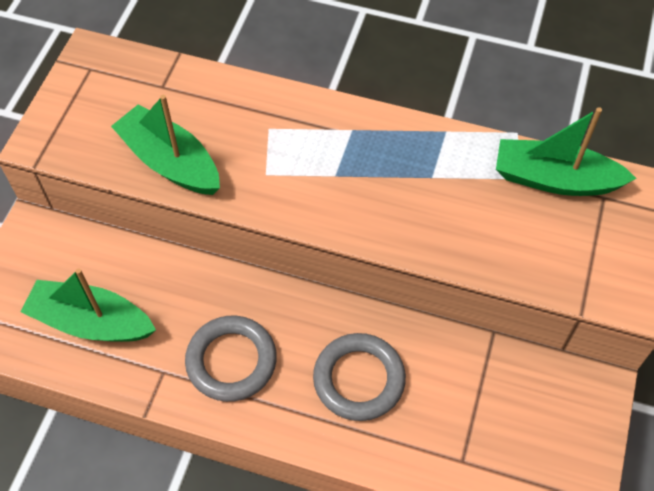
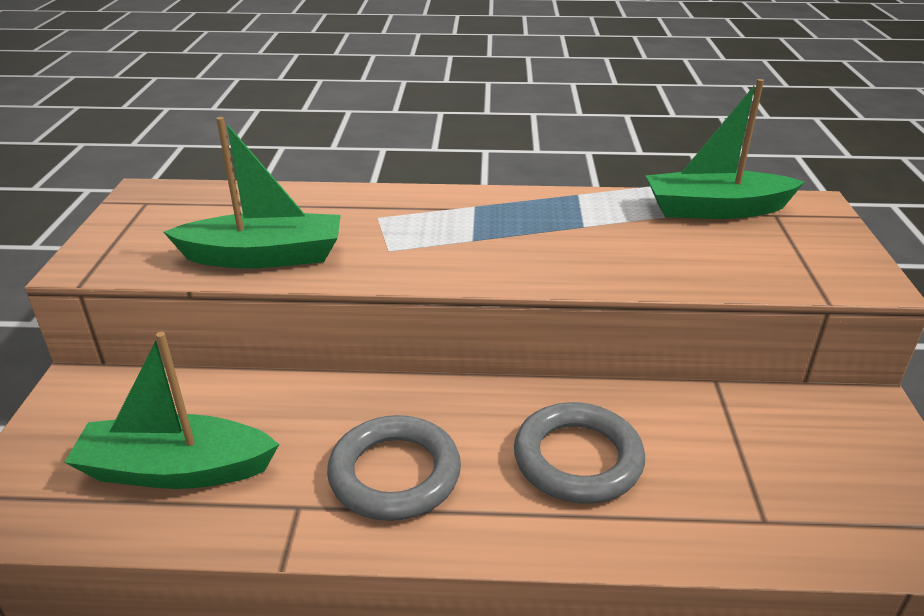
camera: 15 degrees left, 25 degrees down
(170, 162) = (264, 256): green boat -> green boat turned 150 degrees clockwise

